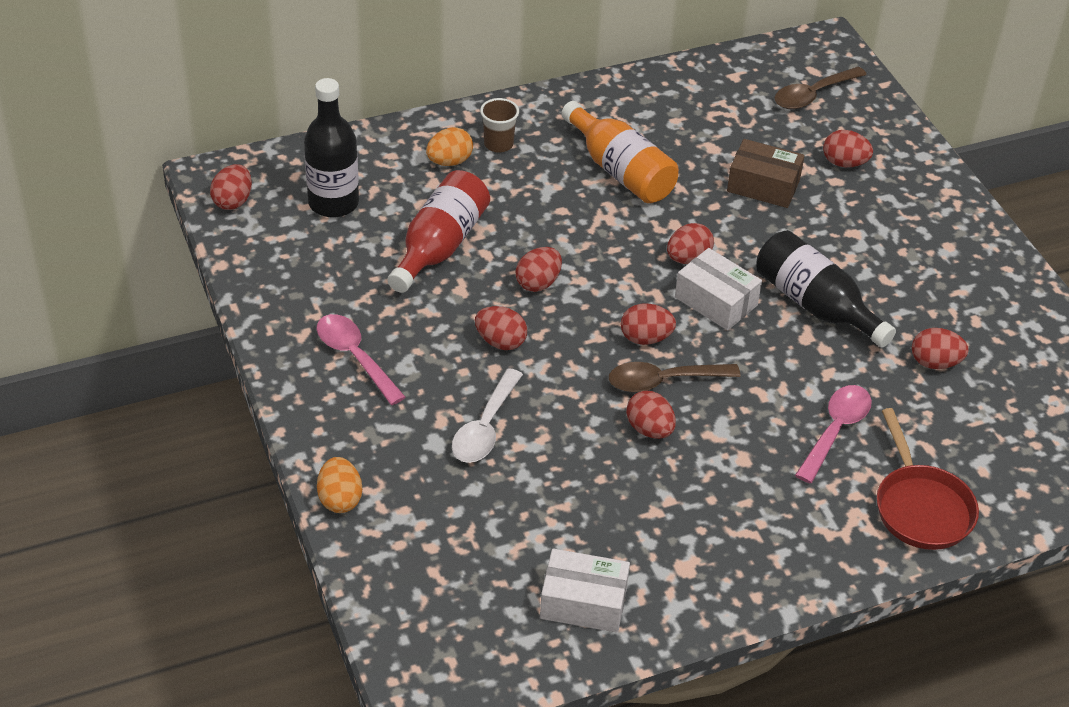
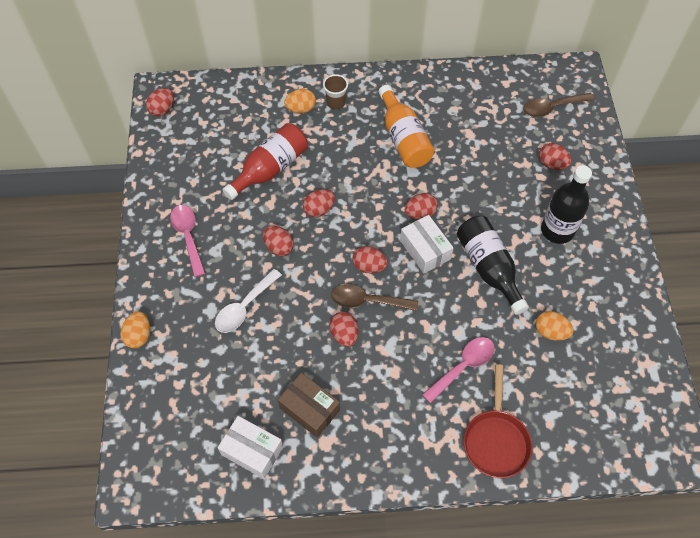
camera: 20 degrees right, 15 degrees up
(333, 203) = (220, 124): black bottle -> black bottle (557, 230)
(763, 186) = (491, 170): brown box -> brown box (309, 409)
(935, 363) = (550, 332): red egg -> orange egg

